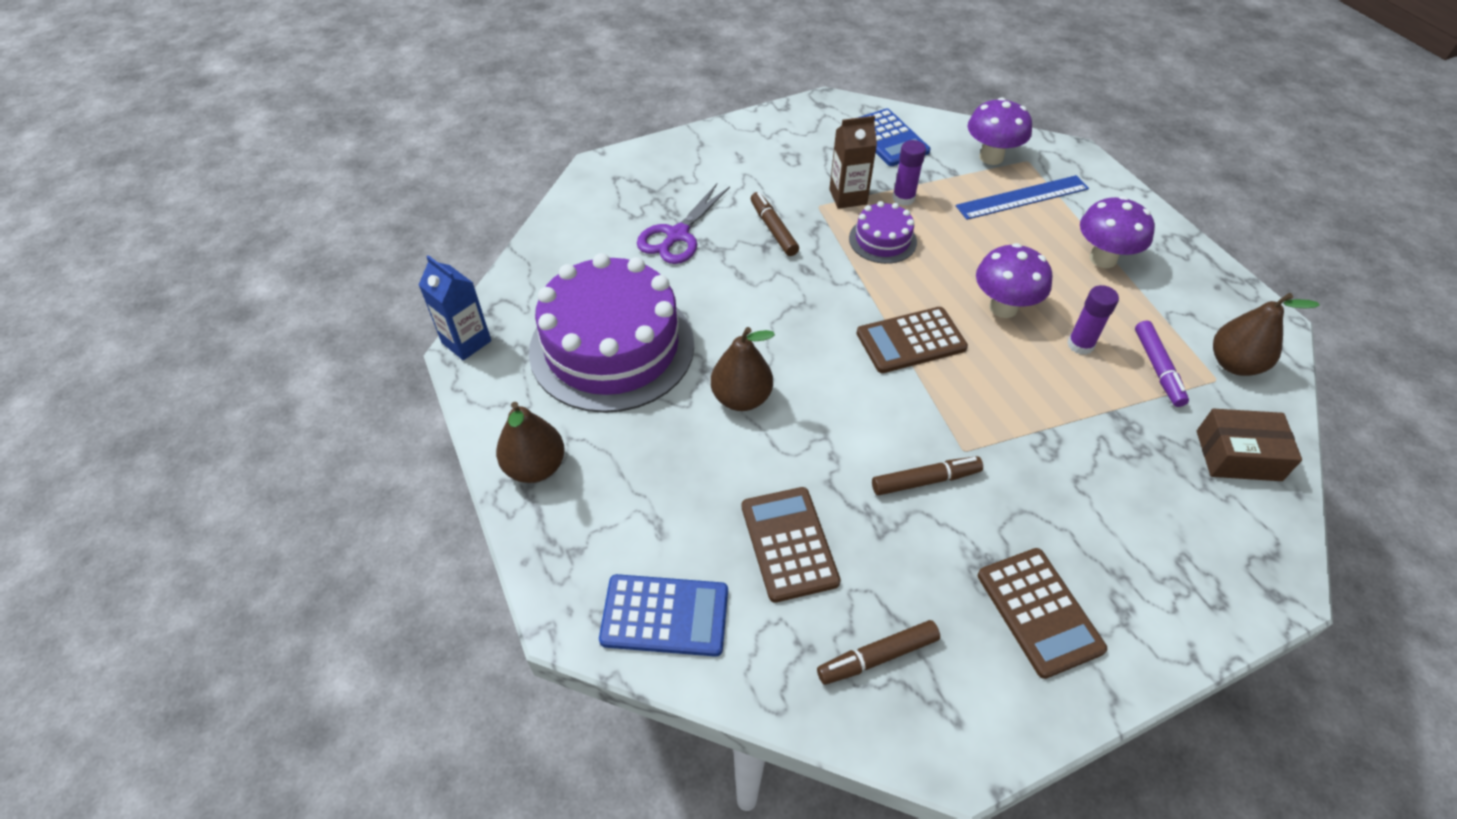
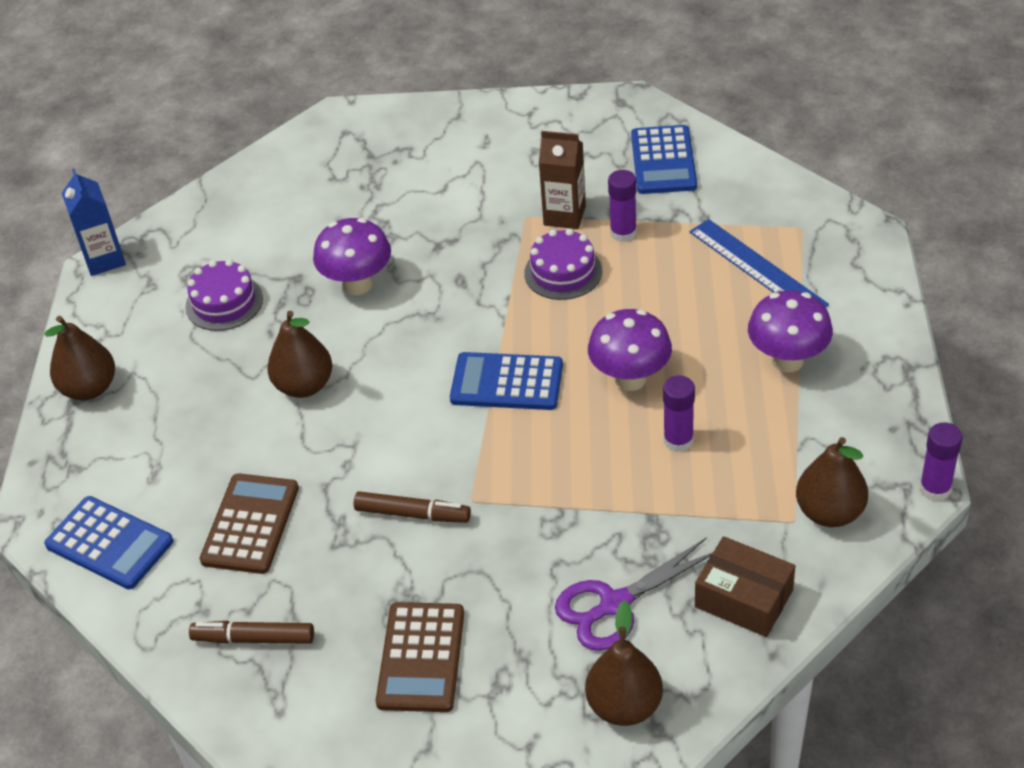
camera: 30 degrees right, 5 degrees down
(612, 347) = (224, 302): purple cake -> purple cake, size x0.46
(677, 235) = (361, 210): purple scissors -> purple scissors (615, 605)
(773, 229) = (460, 229): brown marker -> none
(911, 341) = (507, 382): brown calculator -> blue calculator
(991, 157) = (762, 212): purple mushroom -> purple mushroom (357, 284)
(1022, 197) = (757, 267): blue ruler -> blue ruler turned 45 degrees clockwise
(1157, 368) = (739, 489): purple marker -> none
(1234, 585) = (624, 706): none -> brown pear
(1285, 321) = (935, 488): none -> purple glue stick

